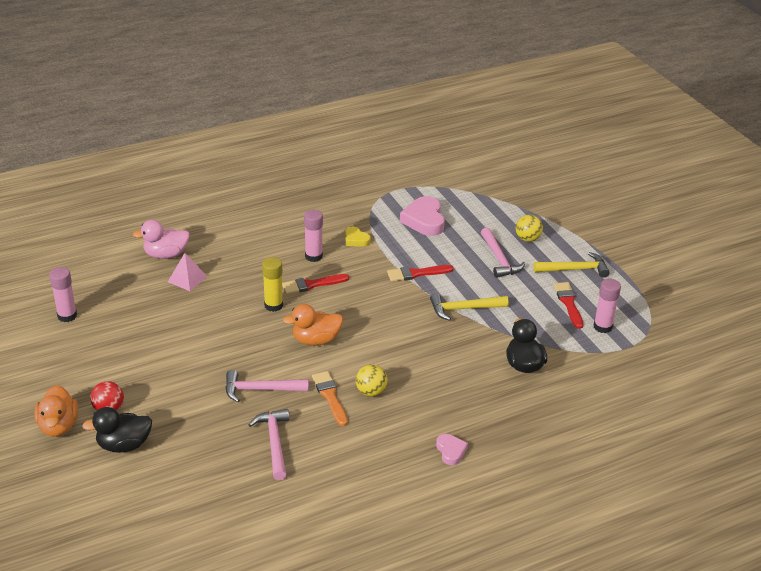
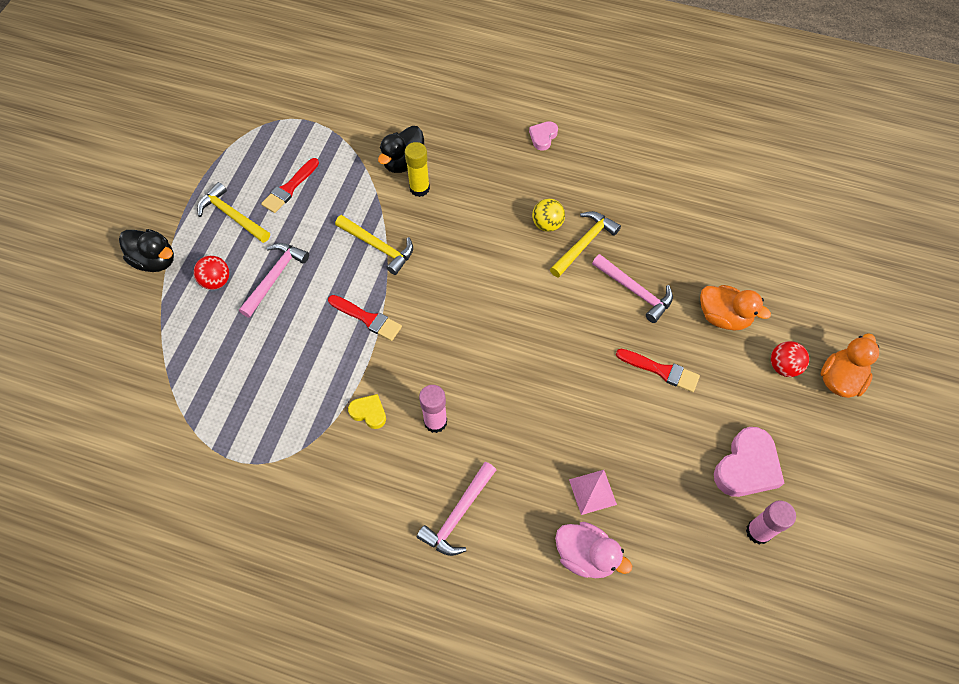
camera: 135 degrees left, 25 degrees up
(124, 445) = (792, 317): black duck -> black duck (155, 260)
(273, 305) = (538, 382): yellow glue stick -> yellow glue stick (419, 188)
(274, 443) = (666, 233): pink hammer -> pink hammer (458, 515)
(312, 285) = (477, 381): red brush -> red brush (661, 370)
(316, 340) = (540, 309): orange duck -> orange duck (723, 317)
(330, 396) = (584, 243): orange brush -> yellow hammer
(356, 240) = (369, 412): yellow heart -> yellow heart turned 60 degrees counterclockwise
(424, 220) = (271, 385): pink heart -> pink heart (747, 467)
(527, 239) = (216, 281): yellow ball -> red ball
(602, 327) = (298, 149): pink glue stick -> none

